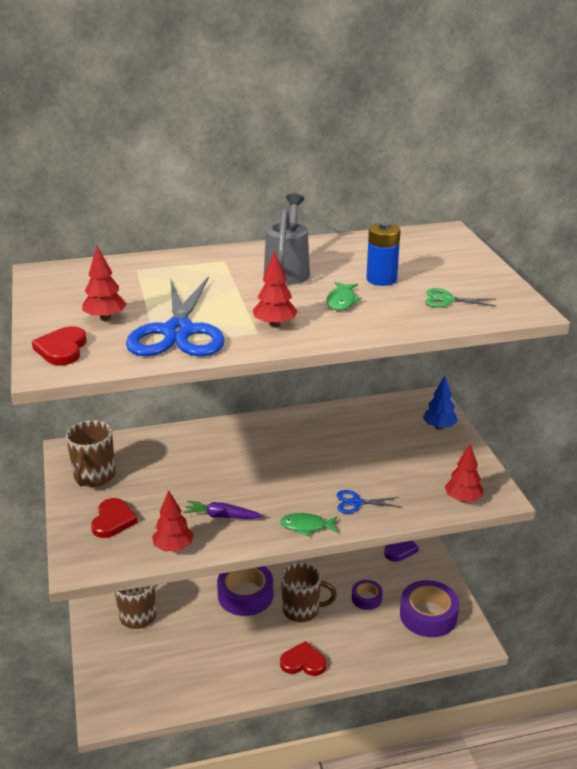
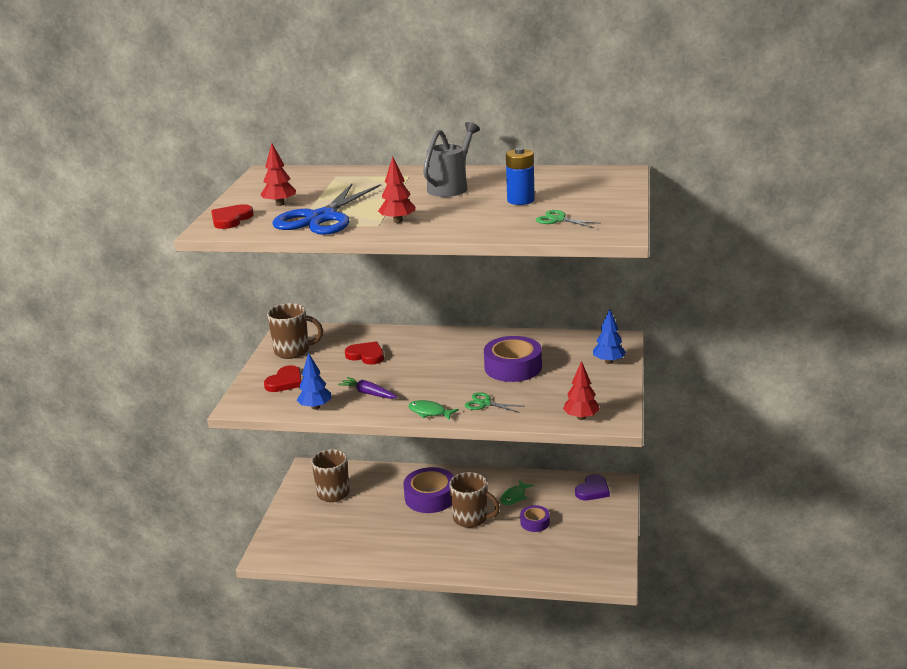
camera: 25 degrees right, 5 degrees down
(94, 477) = (293, 351): brown mug -> brown mug turned 120 degrees counterclockwise
(173, 547) = (315, 407): red tree -> blue tree
(303, 662) = (446, 556): red heart -> red heart (366, 355)
(341, 301) = (469, 211): green fish -> green fish (514, 497)
(356, 502) = (485, 403): blue scissors -> green scissors
(428, 615) = (583, 548): purple tape -> purple tape (513, 367)

